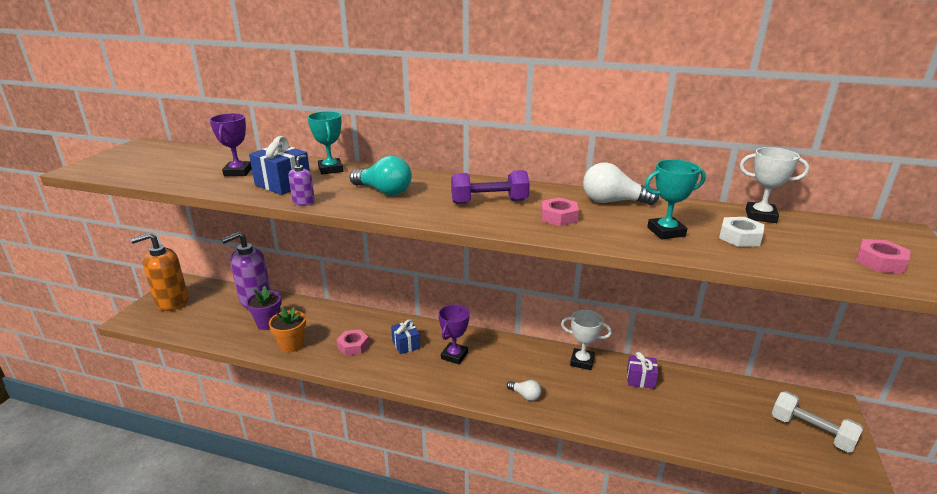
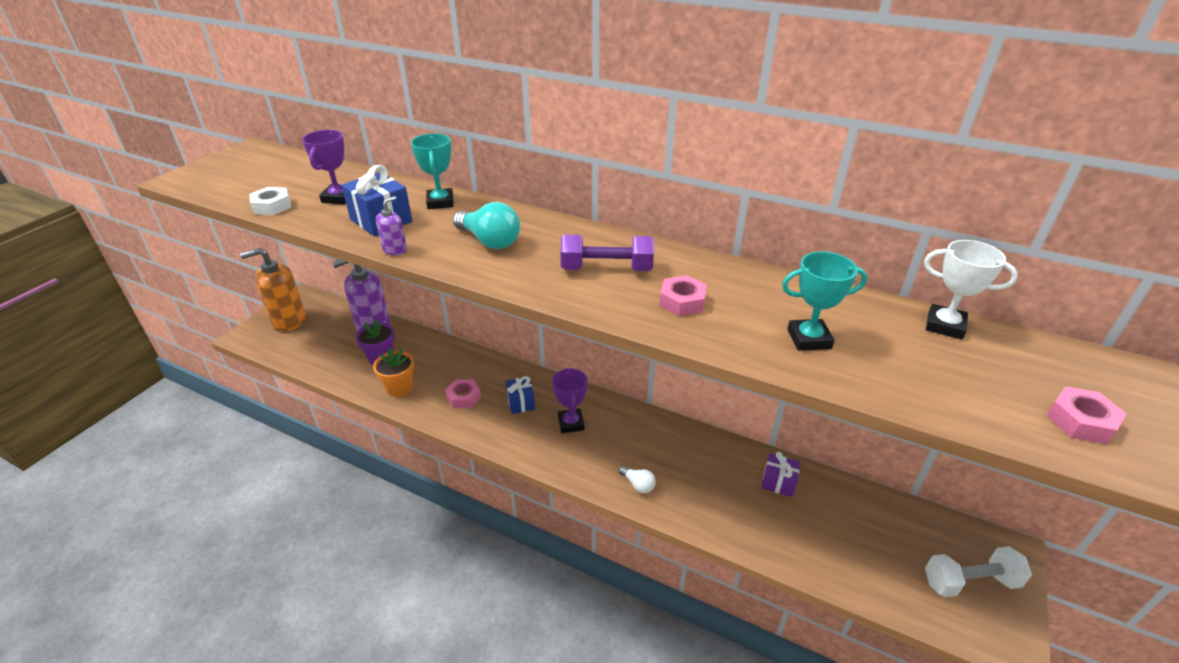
camera: 10 degrees right, 10 degrees up
(454, 355) = (571, 423): purple trophy -> purple trophy turned 45 degrees counterclockwise
(582, 361) = (715, 450): white trophy -> none
(613, 202) = (758, 283): white light bulb -> none
(740, 237) = (902, 358): white nut -> white nut (272, 206)
(811, 432) = (970, 582): white dumbbell -> white dumbbell turned 60 degrees counterclockwise

